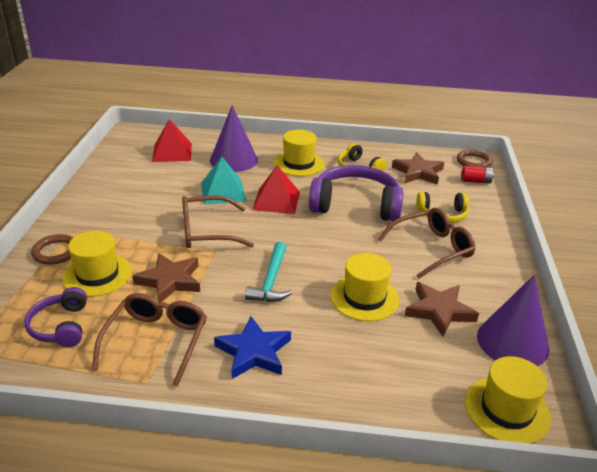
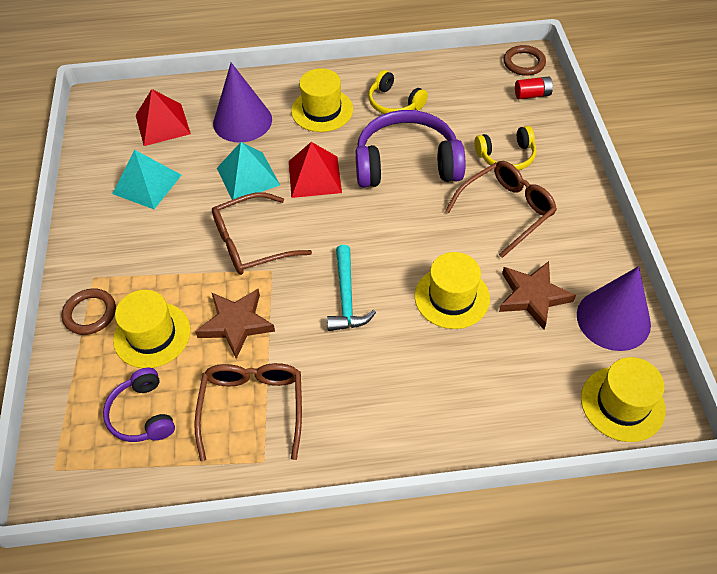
camera: 10 degrees left, 20 degrees up
(142, 183) = (147, 184): none -> turquoise pyramid
(253, 352) = (358, 396): blue star -> none
(418, 172) = (464, 95): brown star -> none

